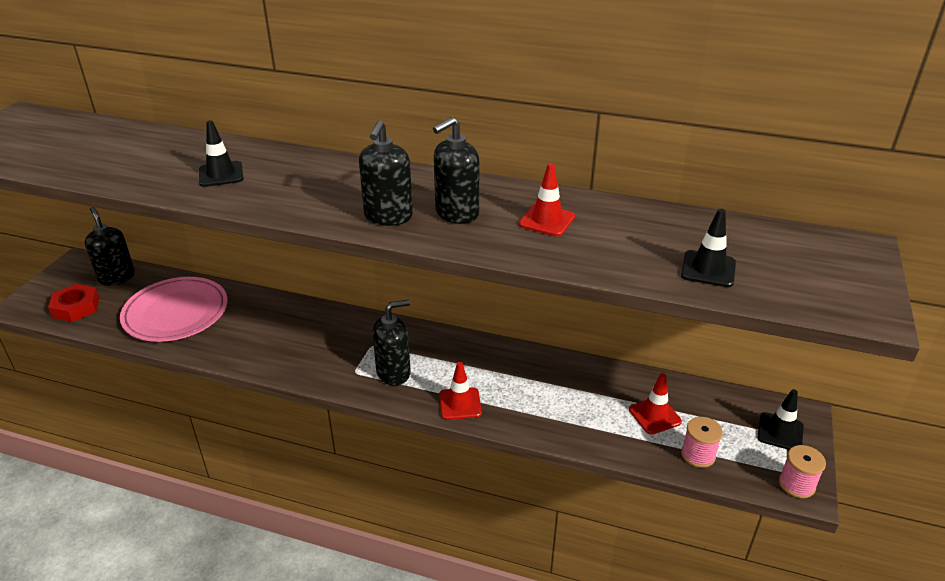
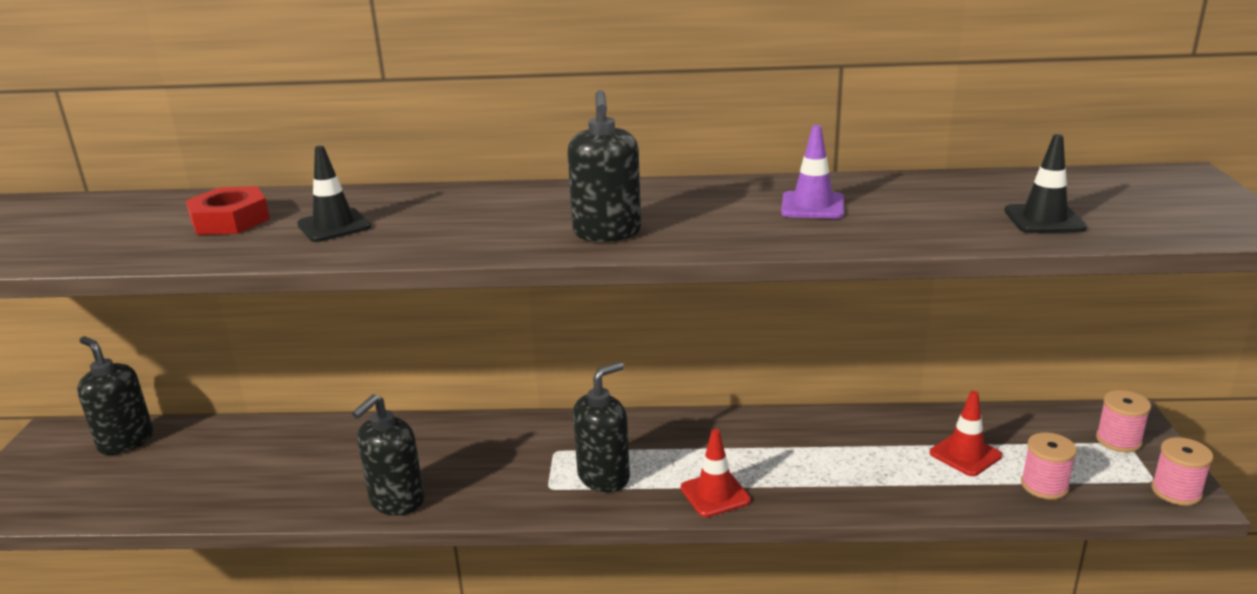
camera: 15 degrees left, 10 degrees down
(76, 307) = (76, 492): red nut -> red nut (230, 220)
(176, 313) = (243, 469): pink plate -> none
(456, 213) = (693, 216): black soap dispenser -> black soap dispenser (396, 501)
(547, 220) = (812, 206): red traffic cone -> purple traffic cone
(780, 432) = (1118, 440): black traffic cone -> pink spool

